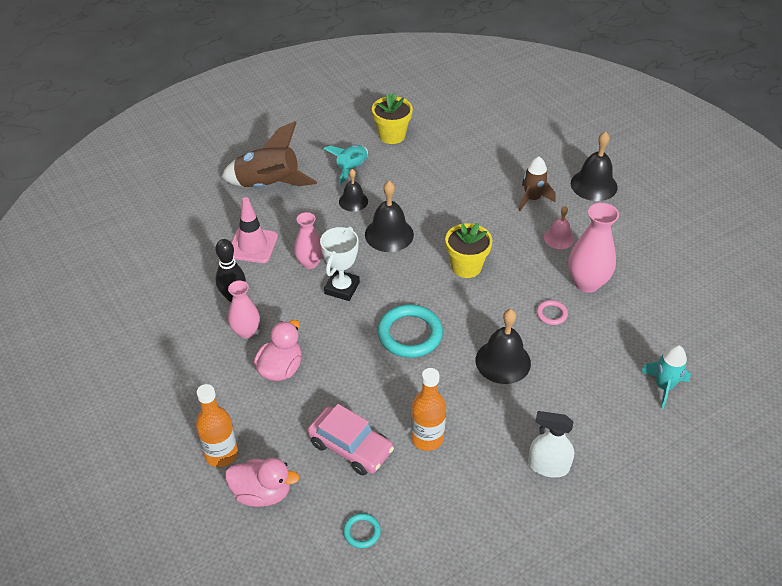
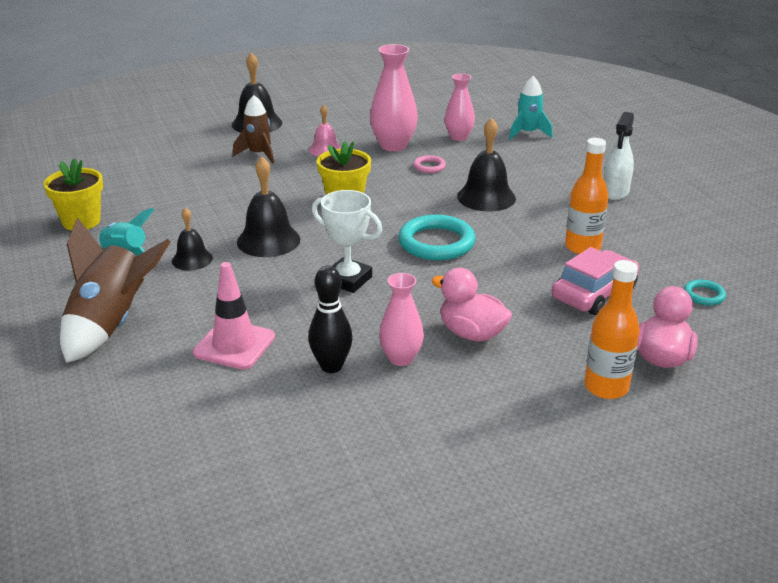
camera: 80 degrees left, 15 degrees down
(310, 263) = (292, 300): pink vase -> pink vase (458, 137)

